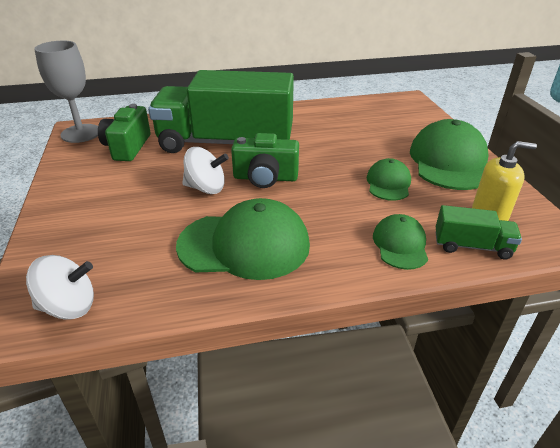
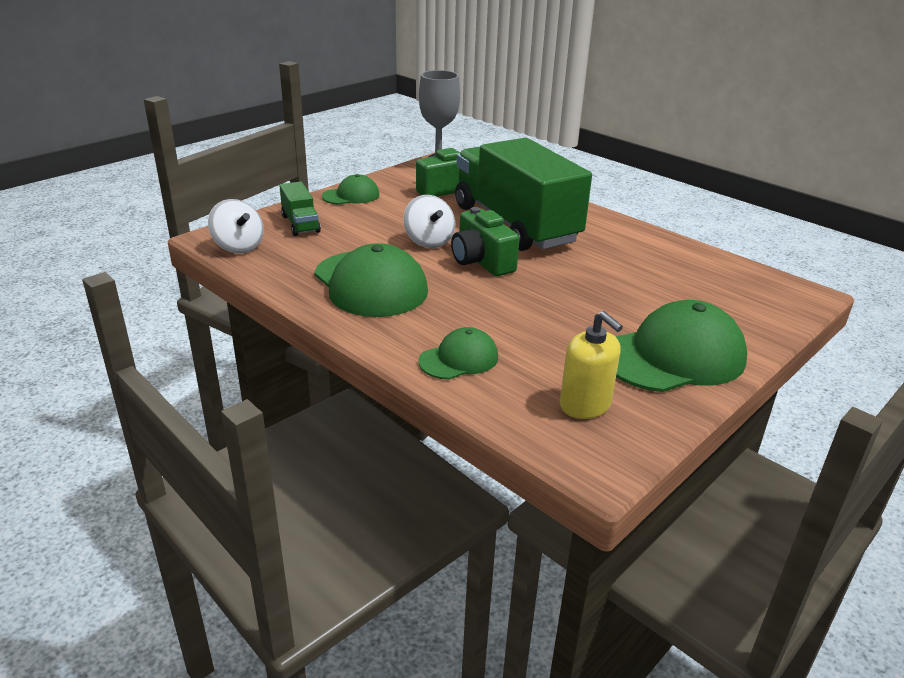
camera: 55 degrees right, 5 degrees down
(388, 183) = (564, 327): green cap -> green cap (351, 195)
(472, 246) = (506, 403): green truck -> green truck (300, 224)

